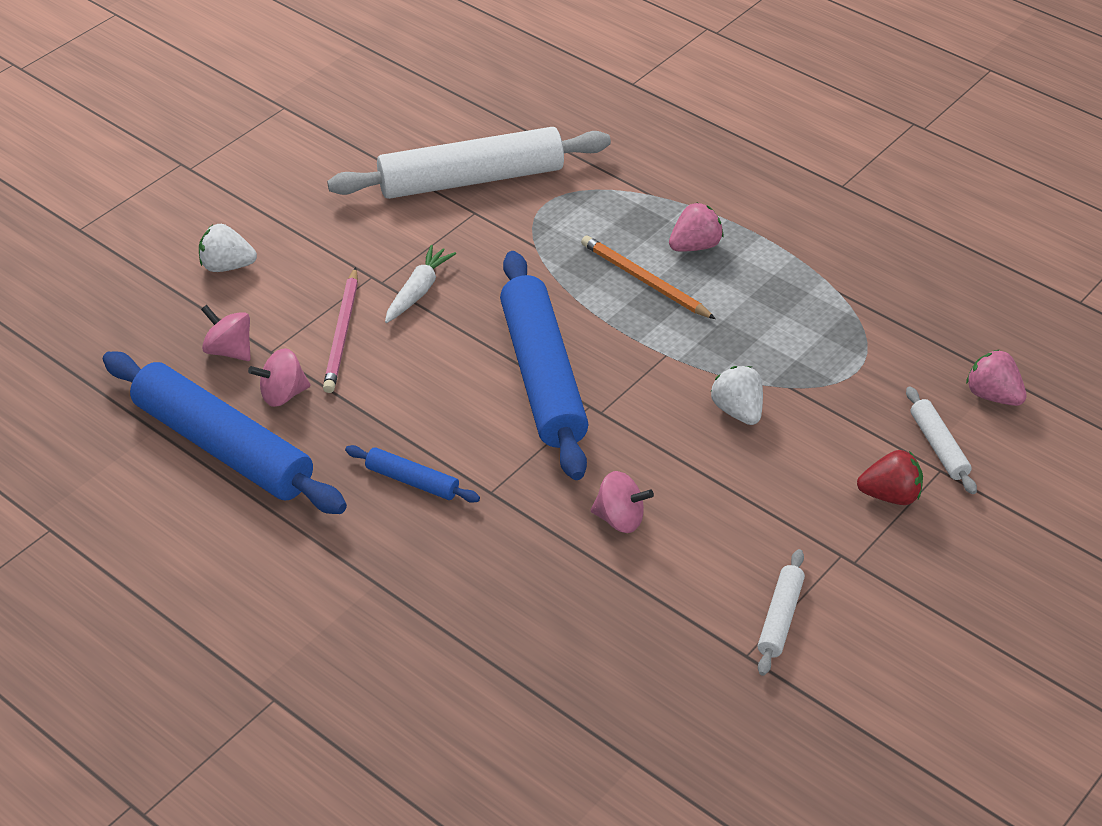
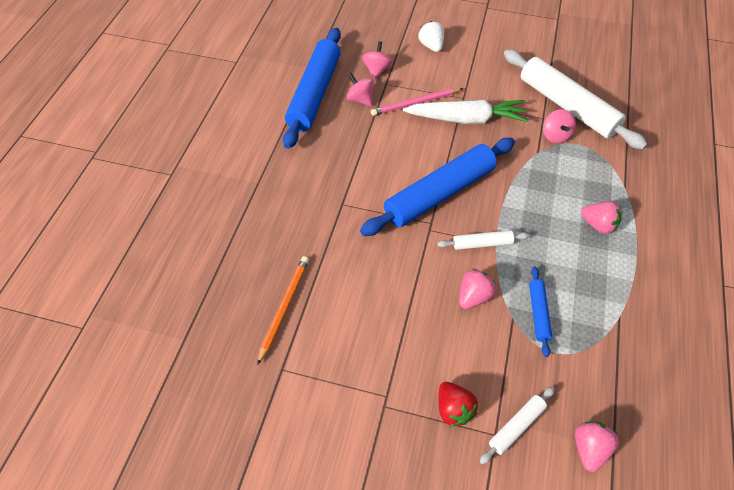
camera: 65 degrees right, 10 degrees up
(412, 481) = (332, 169): blue rolling pin -> blue rolling pin (538, 313)
(418, 291) = (466, 119): white carrot -> white carrot, size x1.74
(620, 519) = (354, 268): pink spinning top -> pink spinning top (555, 136)
(645, 281) = (549, 211): orange pencil -> orange pencil (284, 308)
(738, 411) = (473, 297): white strawberry -> pink strawberry
(780, 618) = (318, 378): white rolling pin -> white rolling pin (482, 244)

